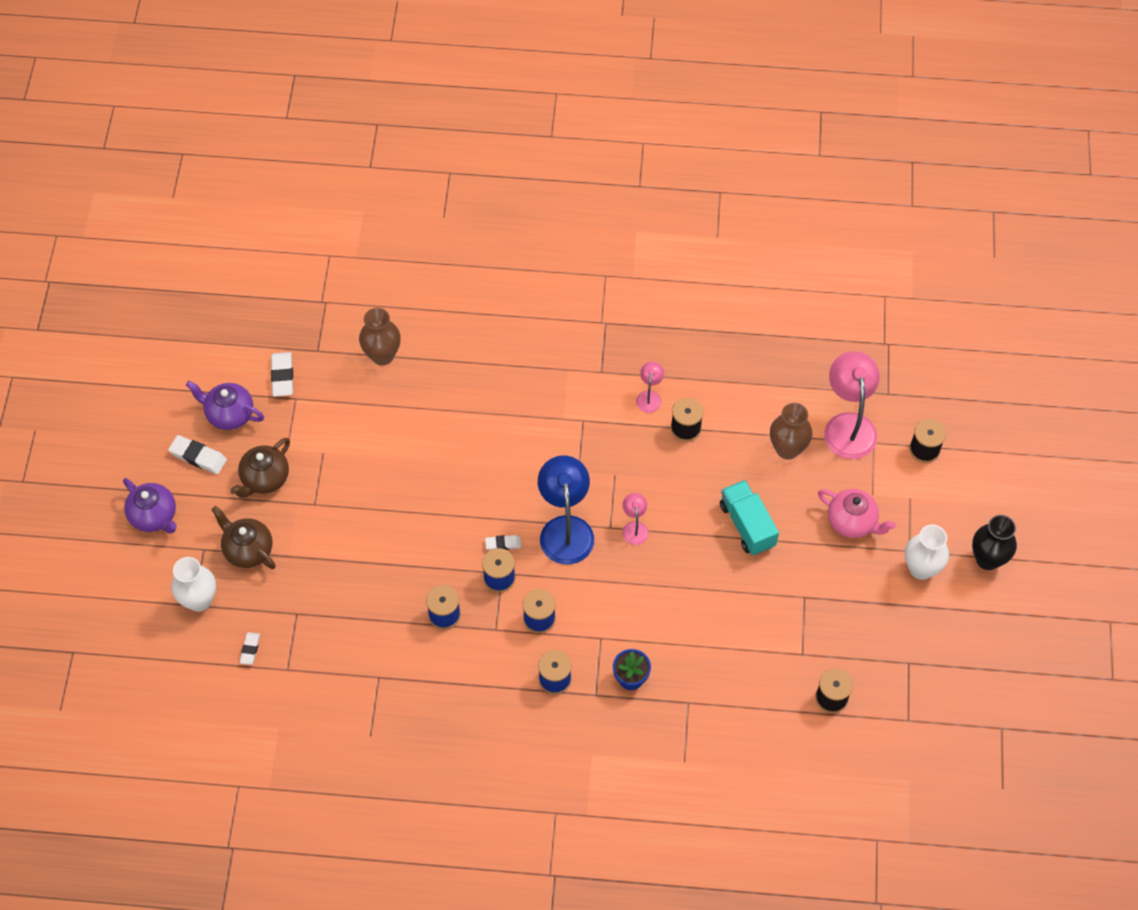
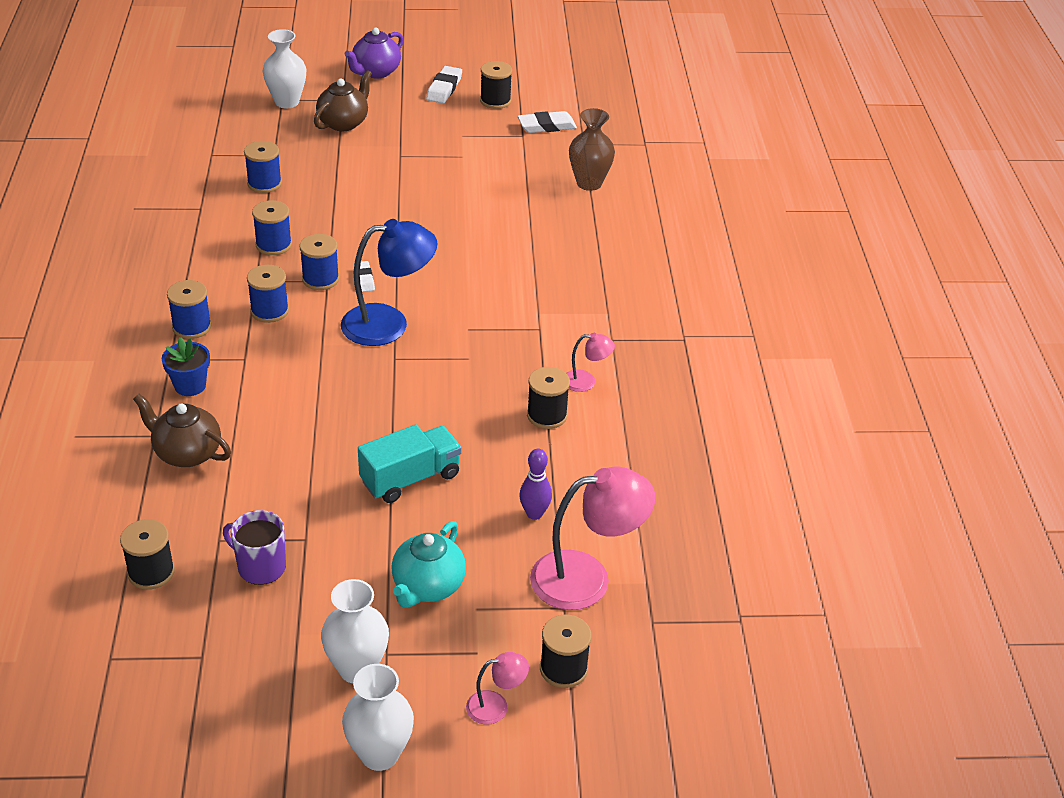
camera: 80 degrees right, 20 degrees down
(229, 414) = (495, 101): purple teapot -> black spool
(250, 649) = (234, 133): white eraser -> none
(264, 479) = (425, 125): brown teapot -> brown teapot (186, 453)
(345, 622) = (264, 183): none -> blue spool
(634, 527) = (396, 378): pink lamp -> pink lamp (496, 706)
(787, 449) = (534, 514): brown vase -> purple bowling pin
(829, 626) = (260, 567): none -> purple mug
(852, 522) = (427, 587): pink teapot -> turquoise teapot
(987, 559) = (379, 754): black vase -> white vase

